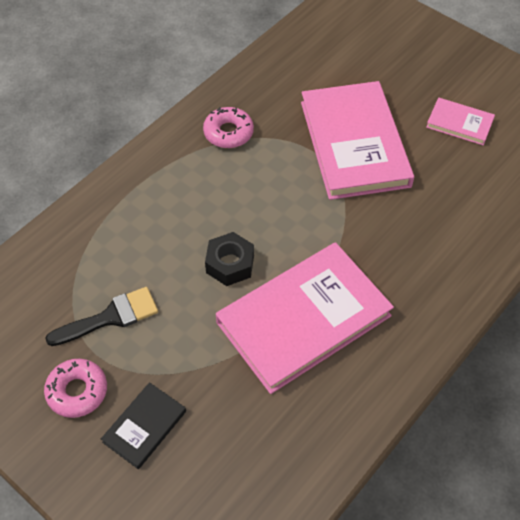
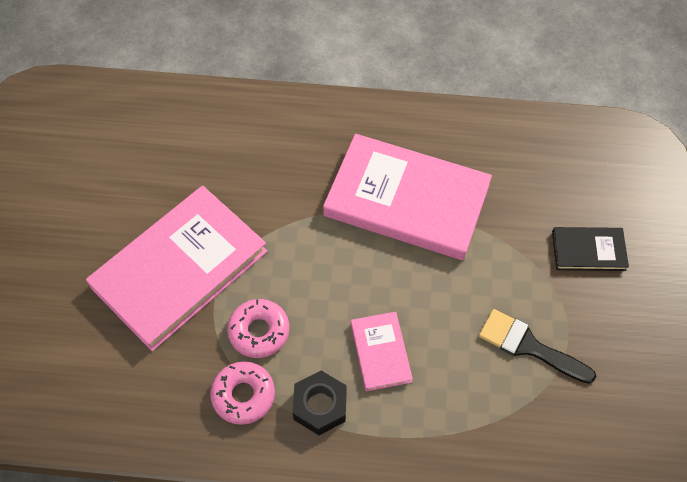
camera: 125 degrees left, 5 degrees up
(77, 391) = (608, 320): pink donut -> pink donut (259, 331)
(230, 264) = (399, 288): black nut -> black nut (320, 406)
(459, 123) = (92, 195): pink book -> pink book (380, 352)

